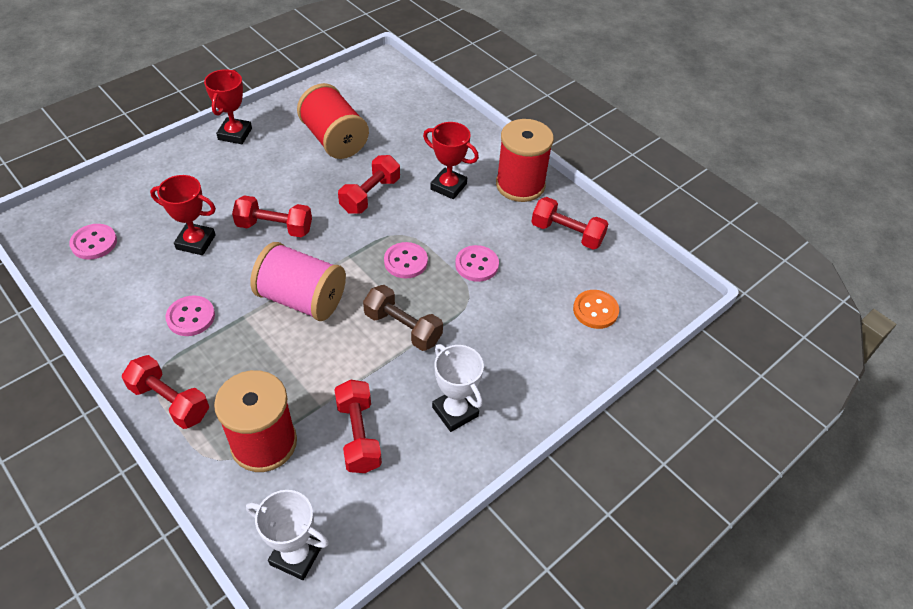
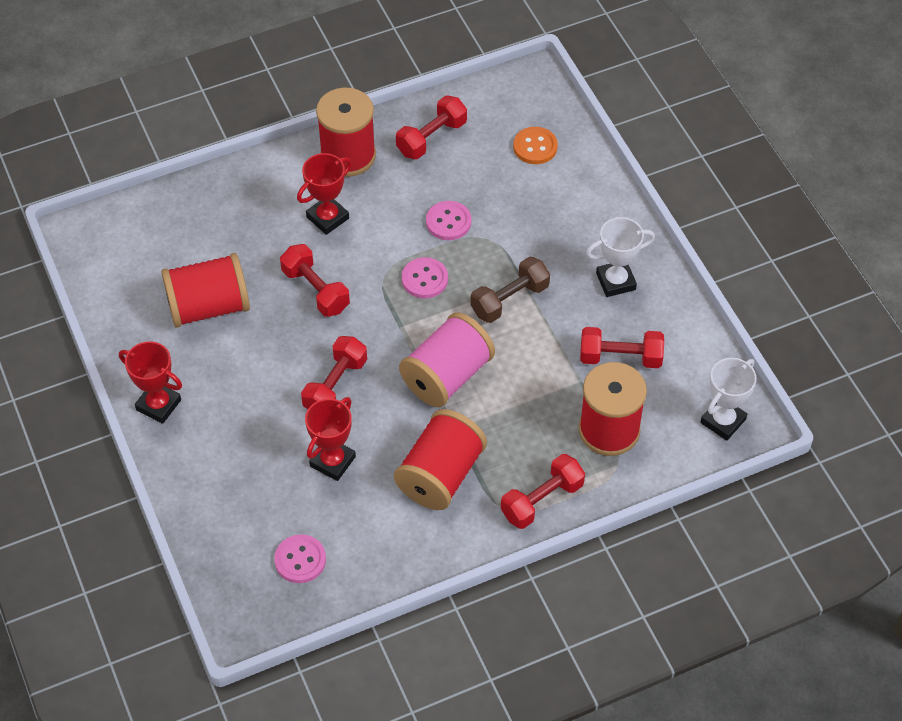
camera: 70 degrees left, 5 degrees up
(191, 317) = (440, 475): pink button -> red spool

